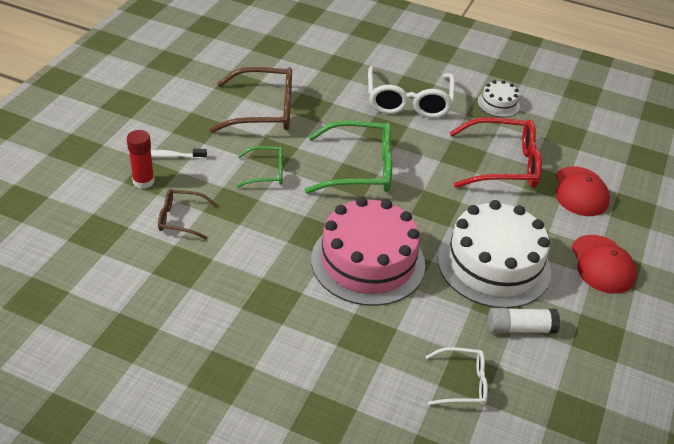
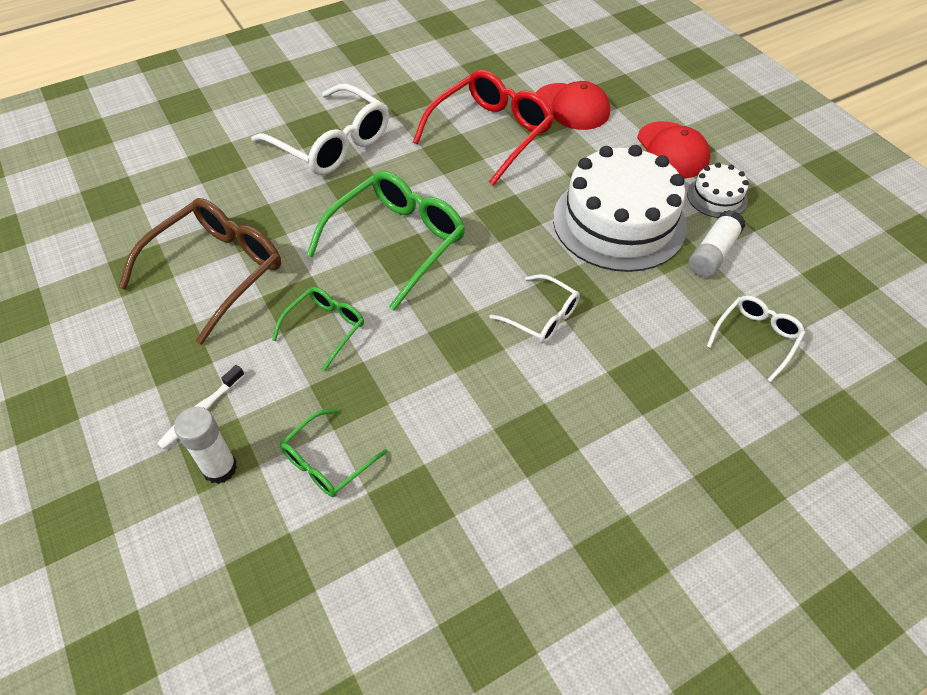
camera: 50 degrees left, 10 degrees up
(143, 181) = (220, 468): red glue stick -> white glue stick
(180, 219) = (327, 462): brown glasses -> green glasses
(368, 262) = (542, 317): pink cake -> white glasses
(498, 104) = (403, 85): white cake -> white cake (717, 197)
(602, 264) = (672, 150): red cap -> red cap turned 45 degrees clockwise

